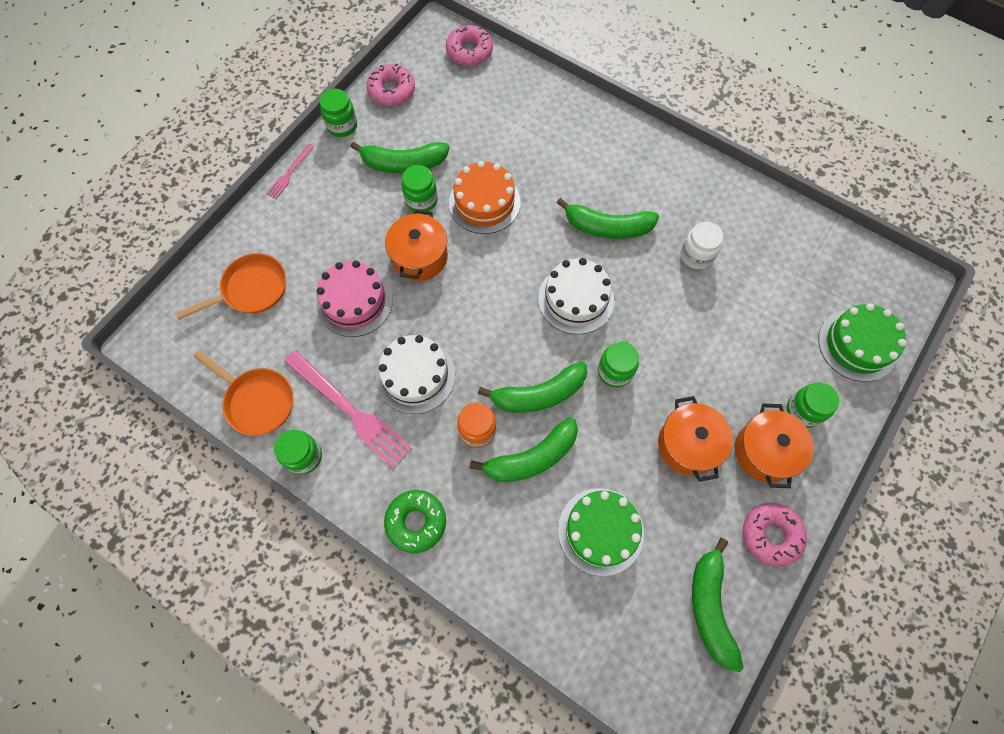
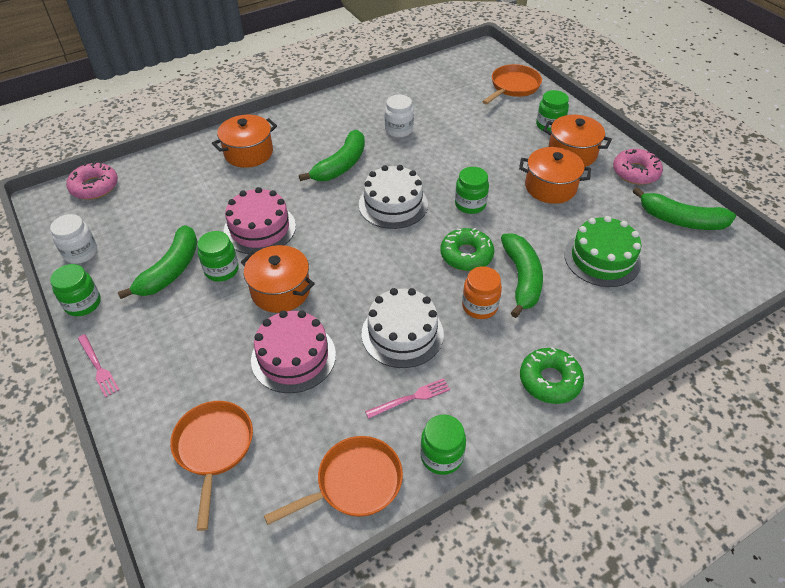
camera: 65 degrees left, 20 degrees down
(350, 410) = (410, 398): pink fork -> pink fork, size x0.50
(391, 90) = (81, 253): pink donut -> white jar
(484, 202) = (260, 228): orange cake -> pink cake
(539, 394) = (466, 255): green banana -> green donut
(579, 140) = (248, 153): none -> orange pot
(857, 345) = (513, 87): green cake -> orange pan

